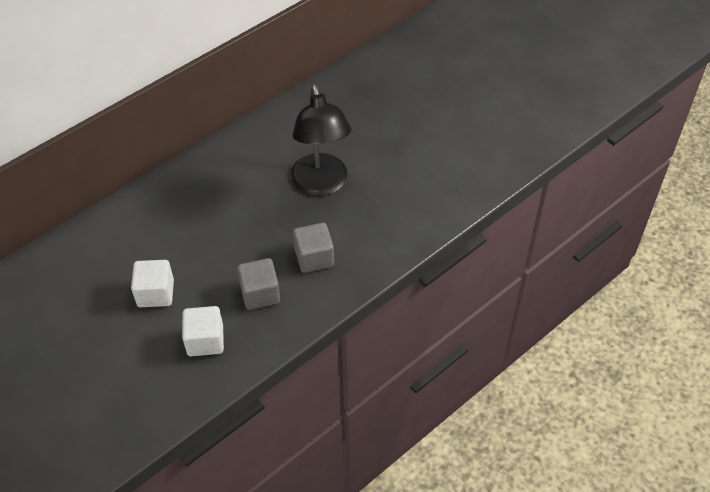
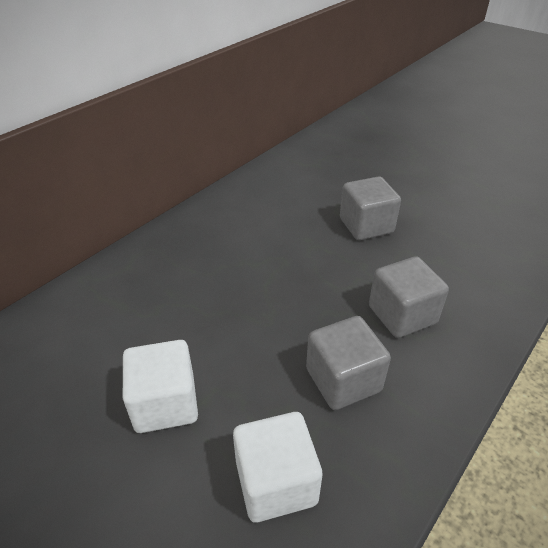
camera: 10 degrees left, 10 degrees down
(321, 185) = (366, 226): black lamp -> grey cube

